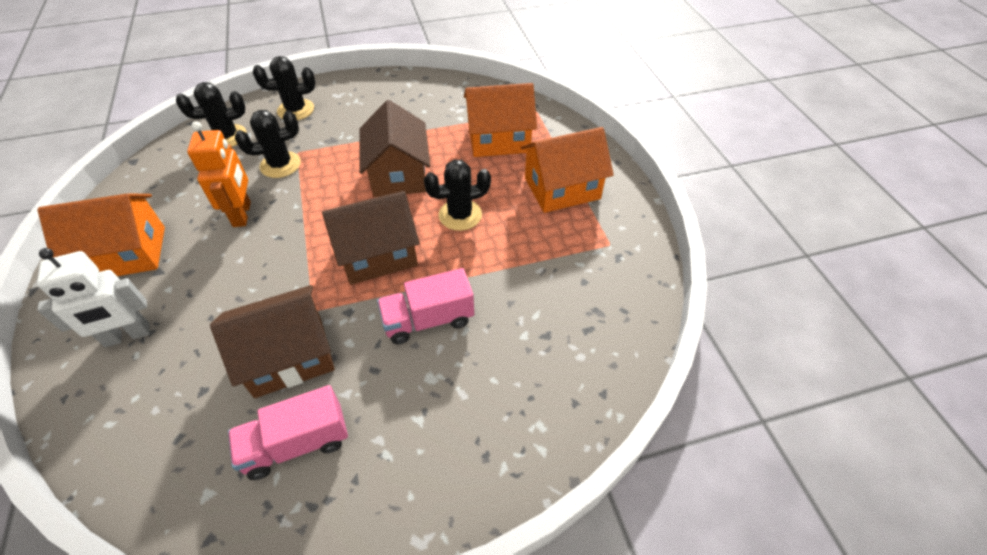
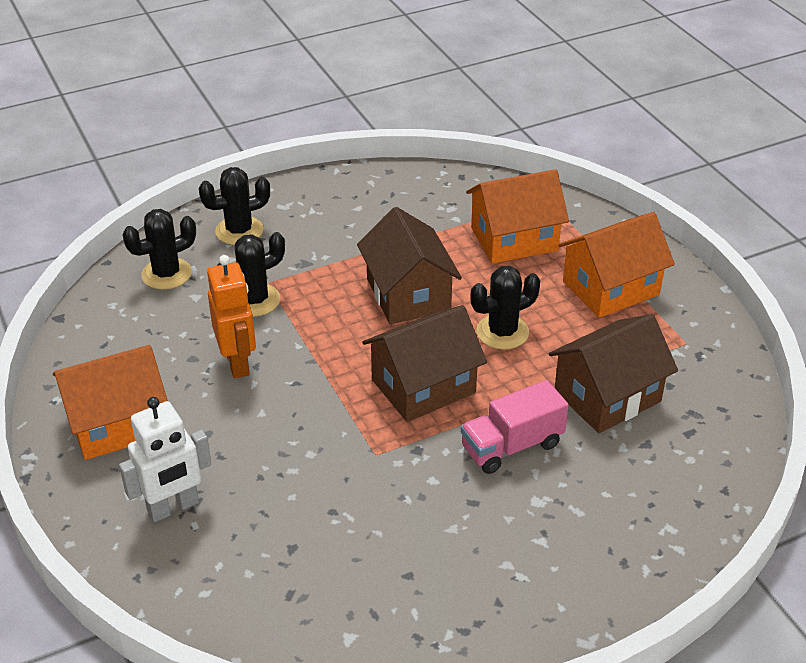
camera: 10 degrees left, 10 degrees down
(289, 356) = (372, 502): brown house -> brown house (607, 396)
(297, 443) = (422, 580): pink truck -> none

